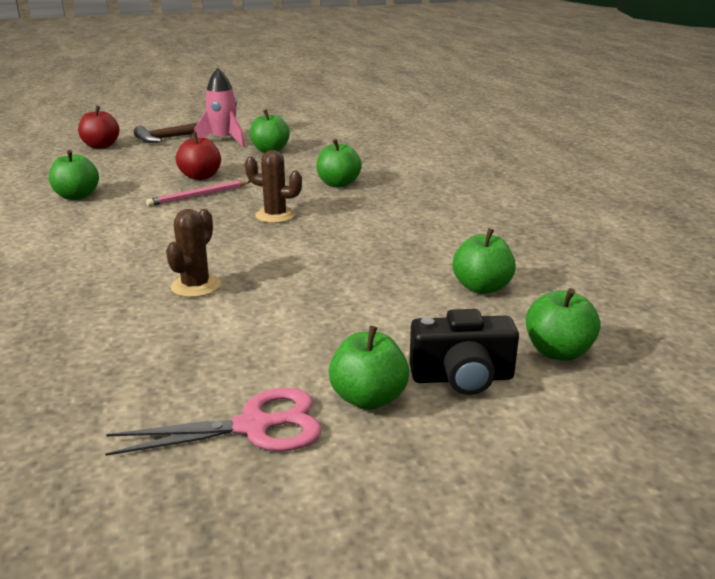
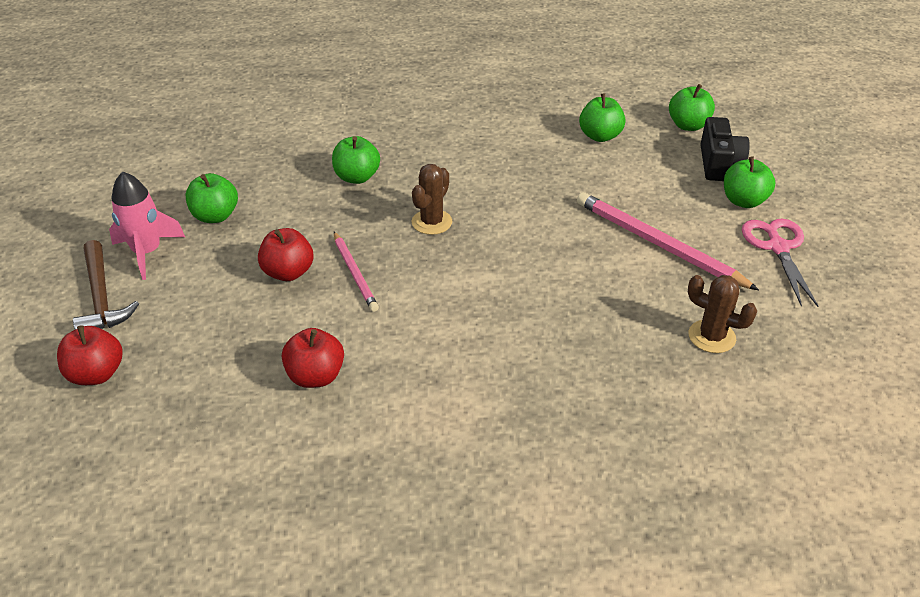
camera: 80 degrees left, 15 degrees up
(77, 196) = (315, 376): green apple -> red apple
(196, 286) = (581, 273): brown cactus -> brown cactus (711, 337)
(252, 330) = (658, 244): none -> pink pencil

